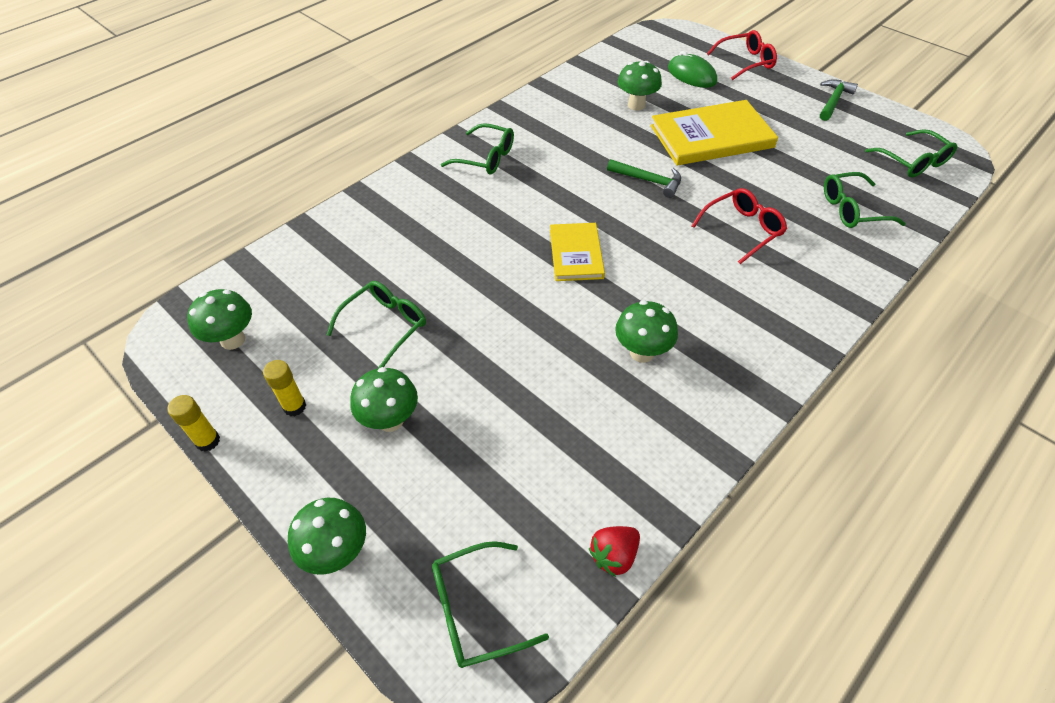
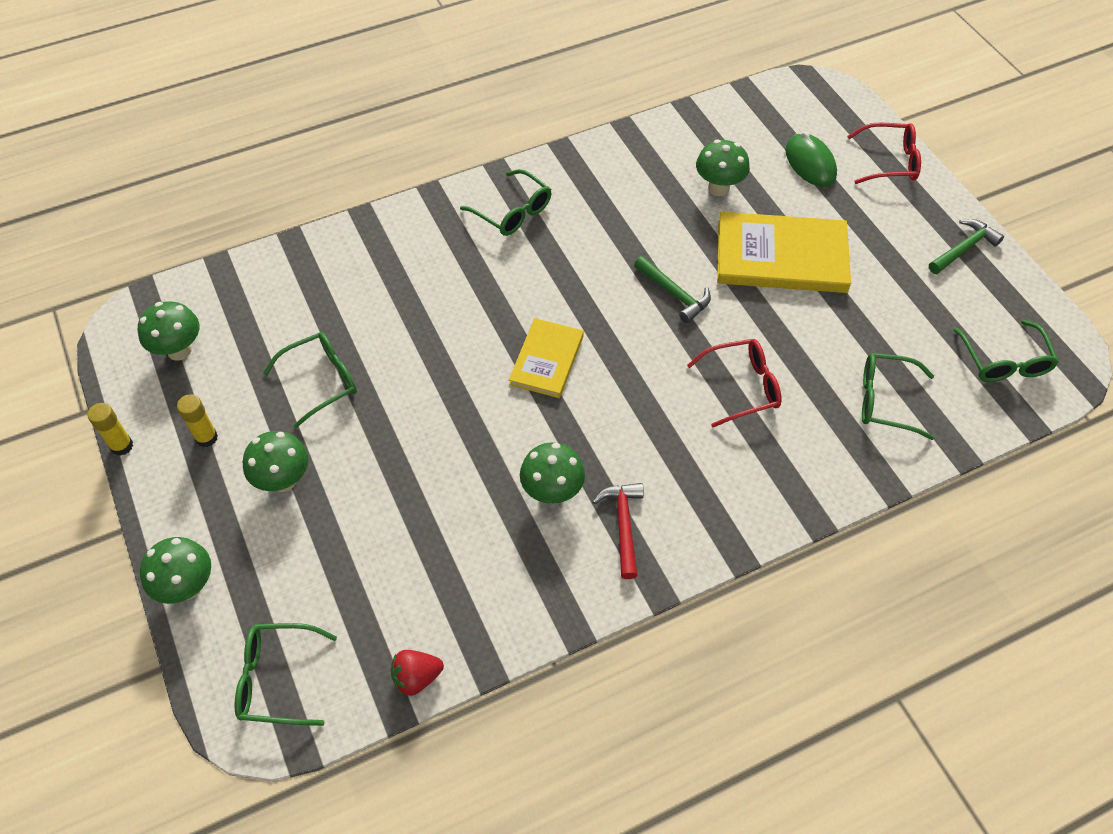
camera: 20 degrees right, 5 degrees up
(717, 359) = (623, 525): none -> red hammer

